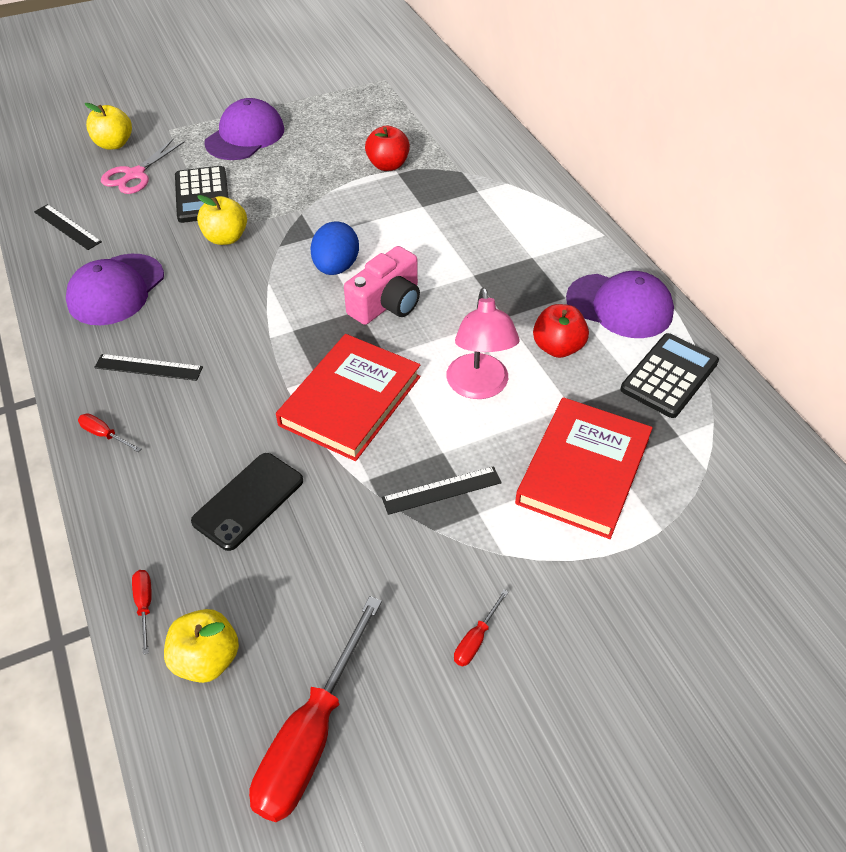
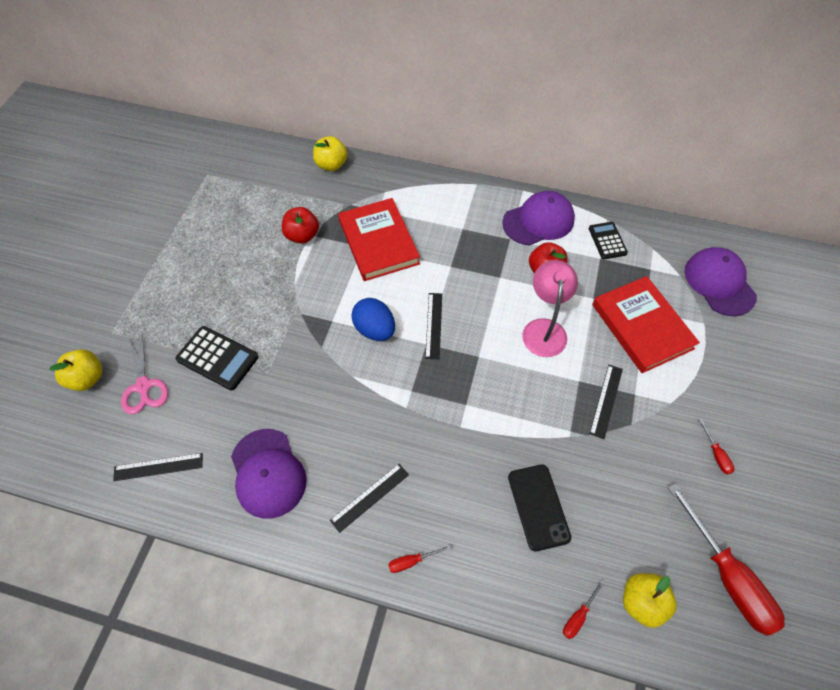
camera: 50 degrees left, 10 degrees up
(145, 605) = (578, 616): red screwdriver -> red screwdriver turned 75 degrees counterclockwise
(226, 238) = (280, 372): yellow apple -> yellow apple (331, 165)
(245, 136) = (177, 291): purple cap -> purple cap (719, 283)
(350, 400) = (500, 399): red book -> red book (378, 242)
(387, 303) = (434, 325): pink camera -> black ruler
(479, 387) = (544, 329): pink lamp -> pink lamp turned 120 degrees counterclockwise
(669, 376) = (607, 241): black calculator -> black calculator, size x0.66

